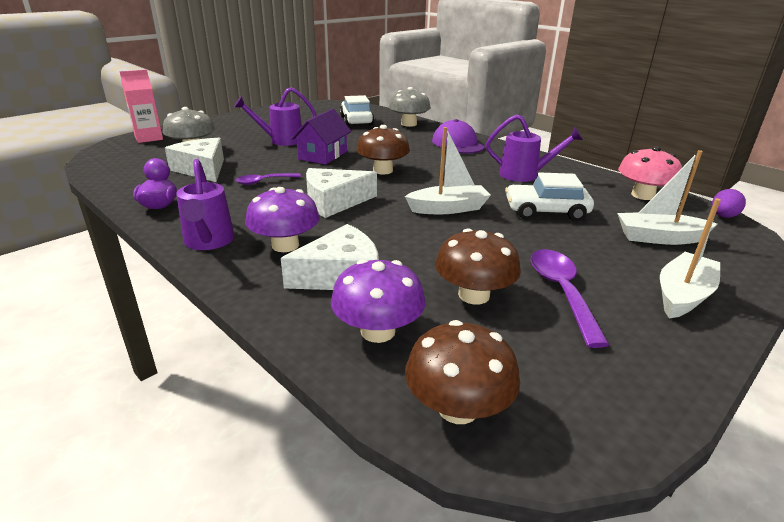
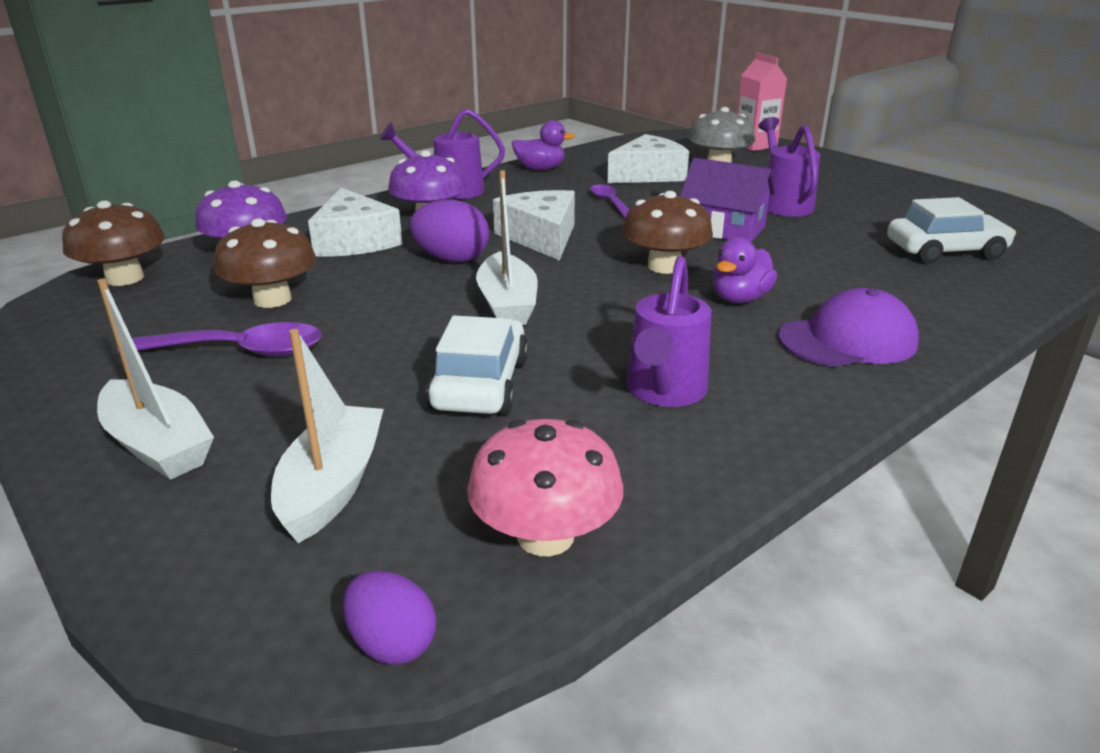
camera: 95 degrees right, 0 degrees up
(378, 230) = (451, 259): none -> purple egg
(409, 124) = (966, 298): grey mushroom -> none
(421, 157) = (739, 298): none -> purple duck

